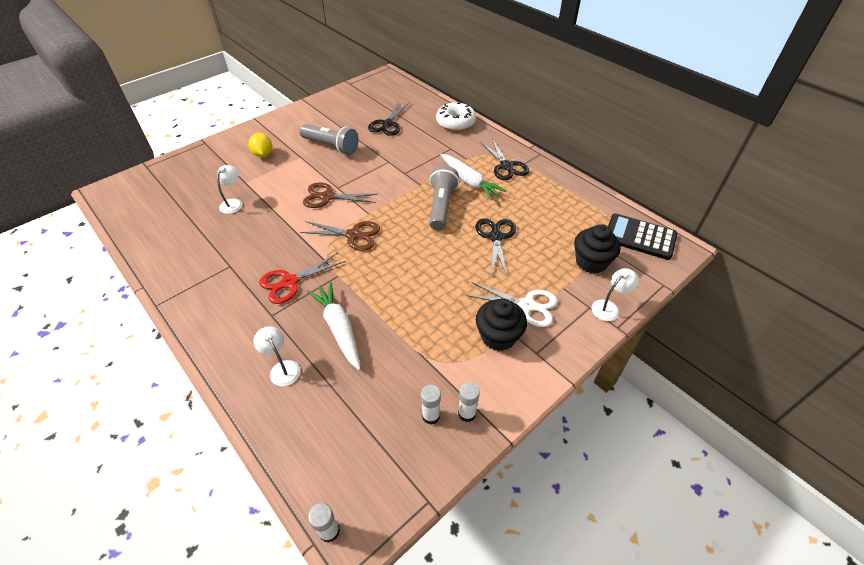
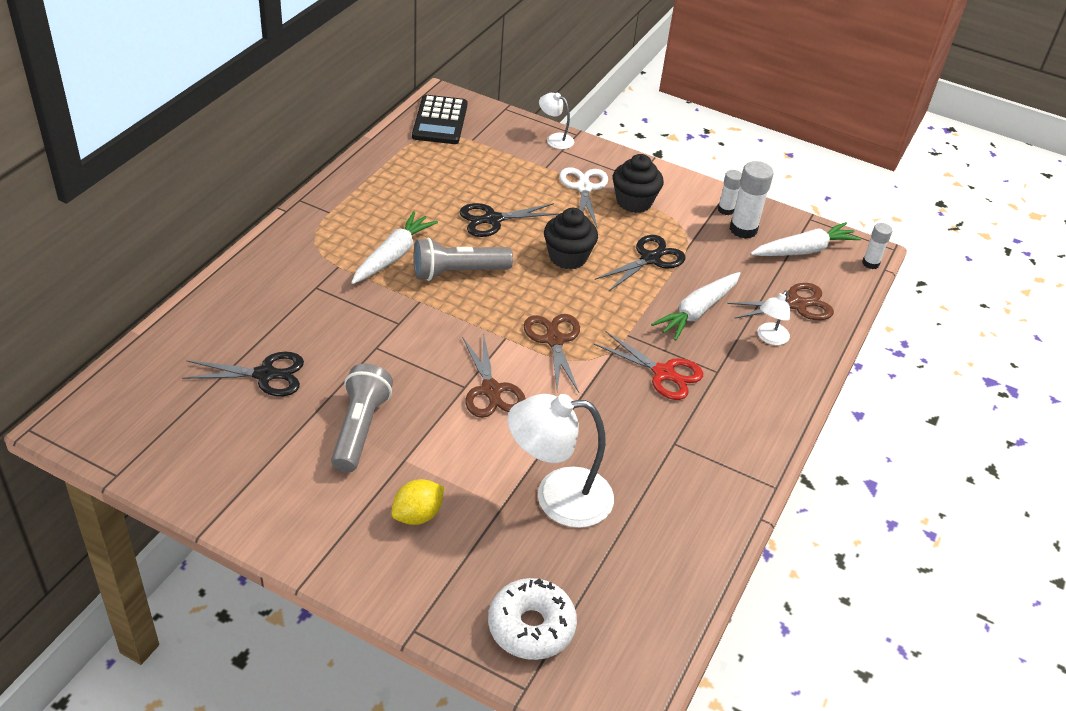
camera: 115 degrees left, 5 degrees down
(233, 203) = (557, 497): white lamp -> white lamp, size x2.02
(308, 412) = (797, 304): none -> brown scissors
(378, 463) = (804, 250): none -> white carrot
(431, 416) = (743, 229): white glue stick -> white glue stick, size x1.66
(455, 123) = (238, 294): white donut -> white donut (531, 626)
(506, 166) = (342, 226): black scissors -> black scissors (650, 259)
(591, 262) = (497, 151): black cupcake -> black cupcake (568, 257)

